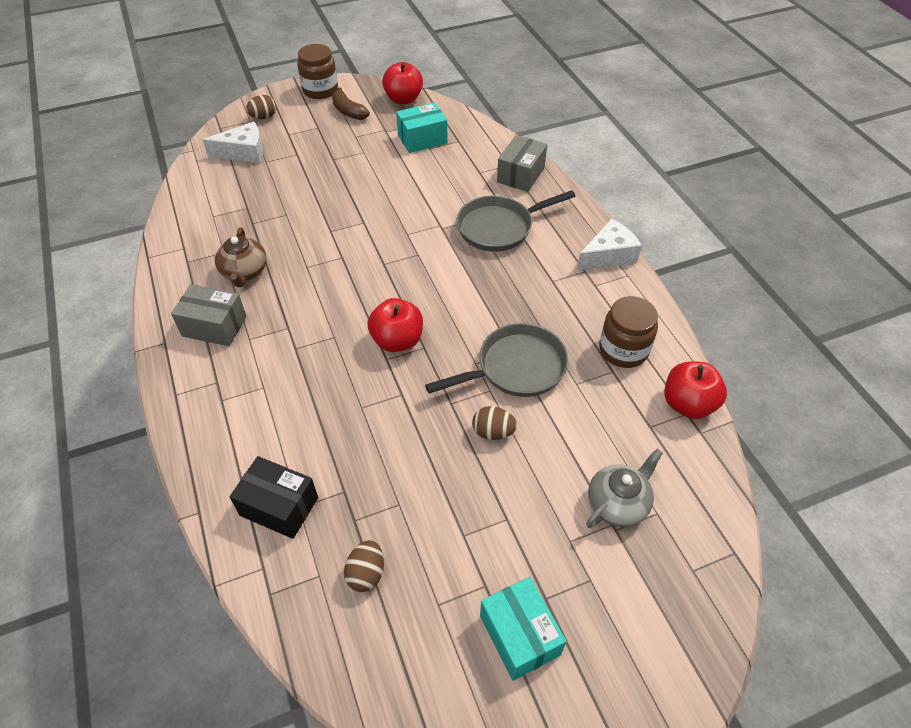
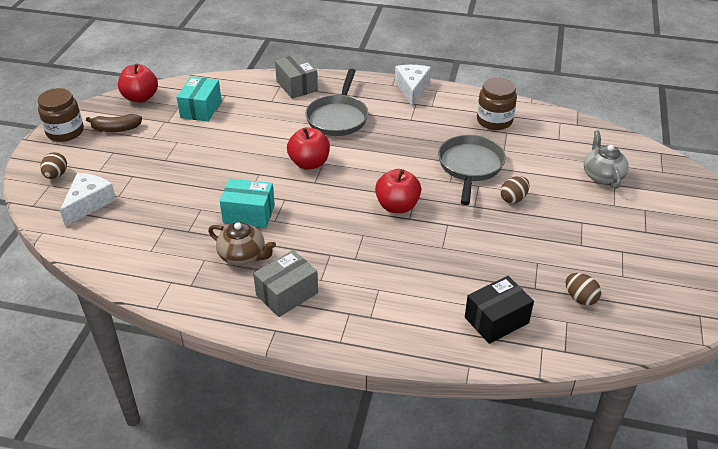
camera: 55 degrees left, 10 degrees down
(519, 635) = (663, 252): turquoise box -> turquoise box (249, 214)
(688, 404) = (554, 119): red apple -> red apple (309, 163)

